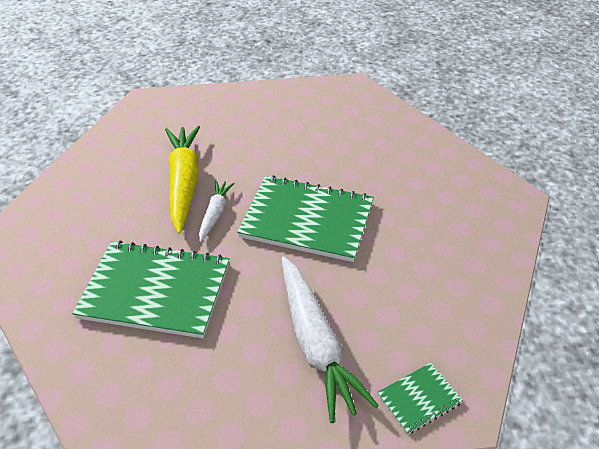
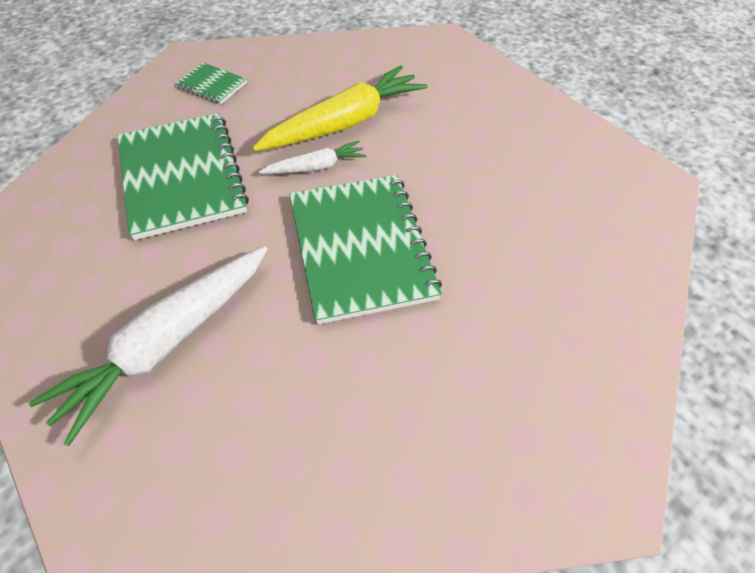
camera: 60 degrees right, 10 degrees up
(419, 399) = (121, 496): green notebook -> green notebook (212, 85)

